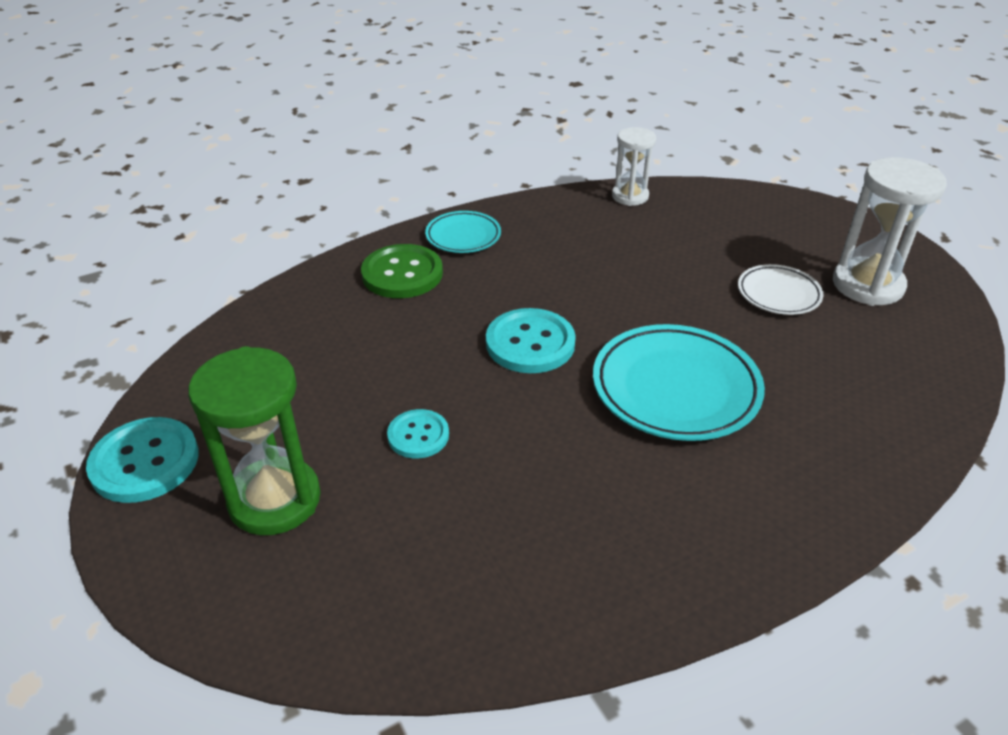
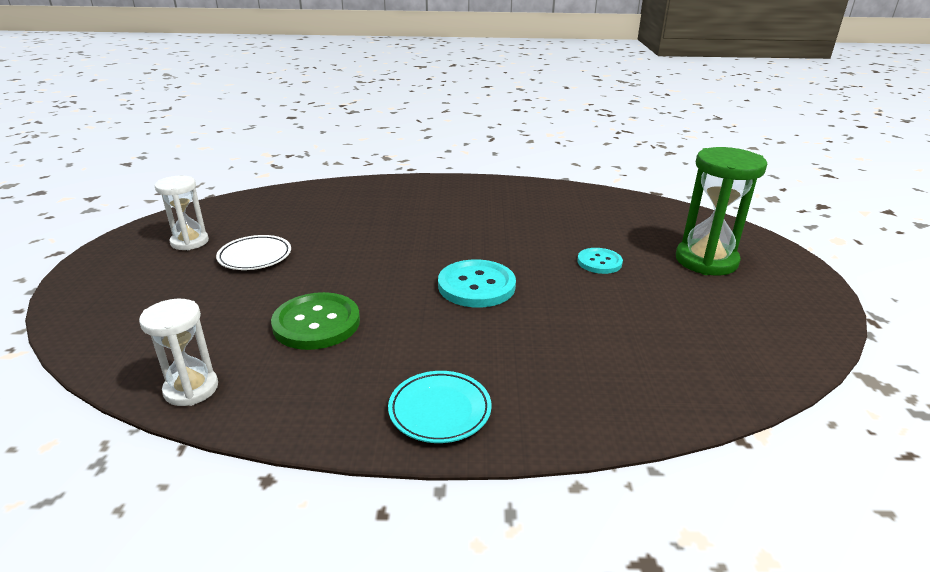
camera: 150 degrees left, 10 degrees down
(145, 462) = (809, 304): turquoise button -> none
(402, 274) = (544, 386): green button -> green button (316, 323)
(675, 388) = (412, 236): turquoise plate -> none
(867, 285) = (190, 242): white hourglass -> white hourglass, size x0.62

